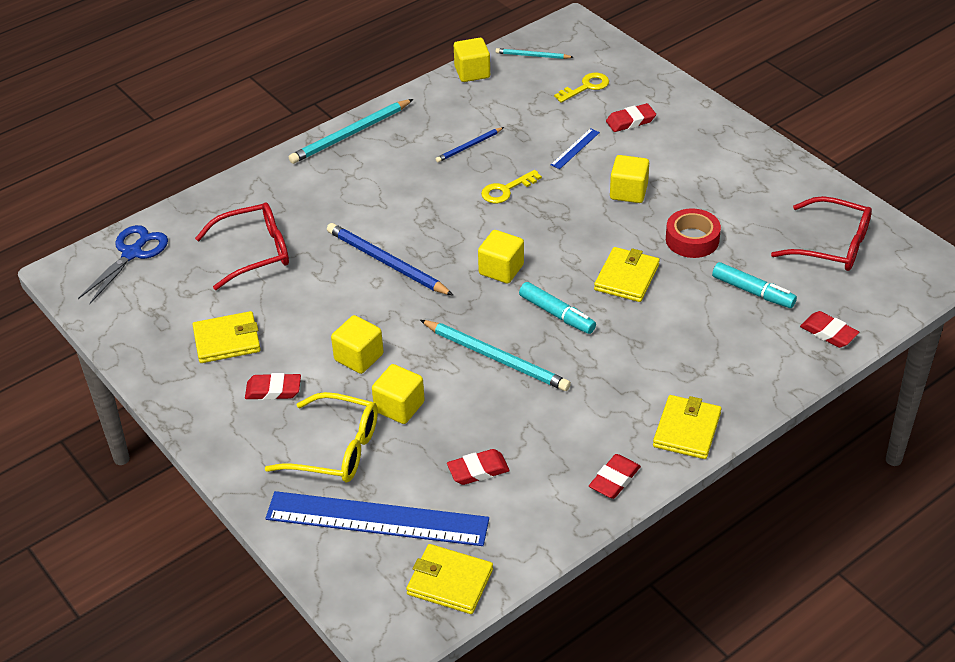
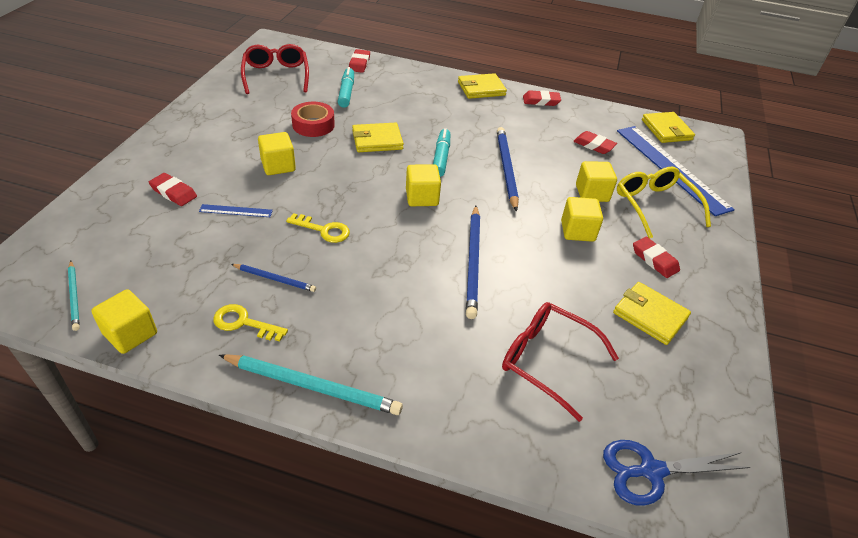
camera: 130 degrees left, 0 degrees up
(496, 358) = (506, 169): turquoise pencil -> blue pencil
(586, 87) = (125, 236): yellow key -> yellow key (244, 323)

